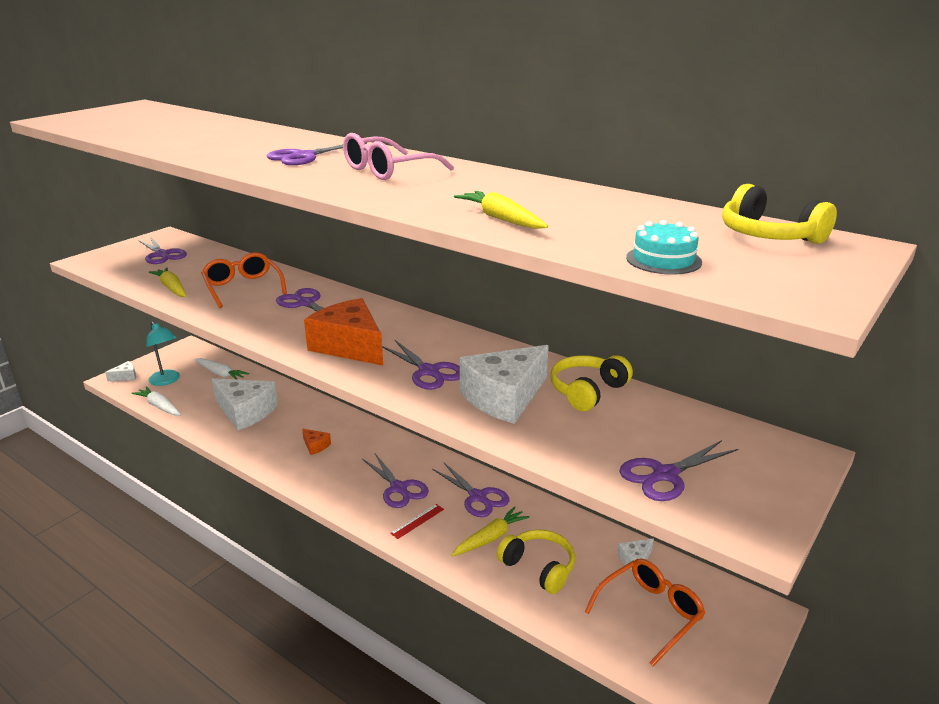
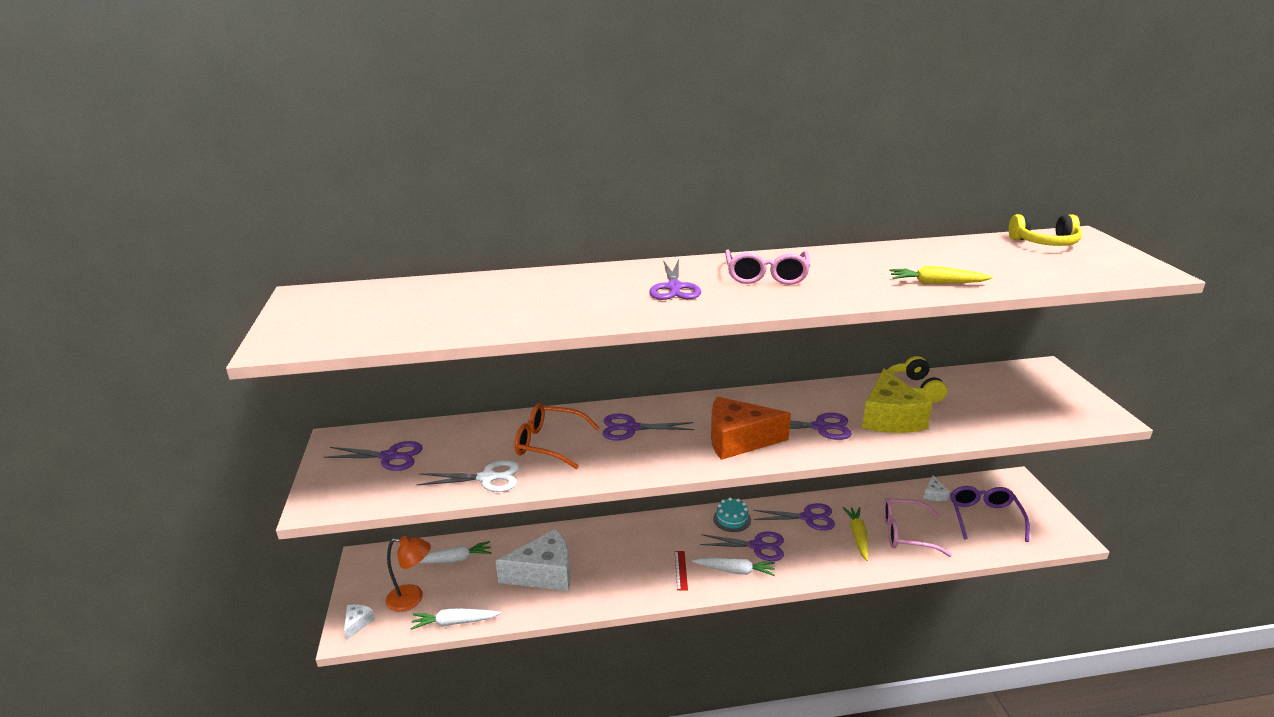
camera: 45 degrees left, 0 degrees up
(167, 381) = (412, 598): turquoise lamp -> orange lamp
(172, 288) = (487, 478): yellow carrot -> white scissors
(315, 446) = (650, 559): orange cheese -> none
(351, 492) = (735, 571): none -> white carrot
(417, 521) = (806, 557): red ruler -> red ruler (681, 570)
(504, 397) = (890, 418): white cheese -> yellow cheese
(539, 567) = (906, 533): yellow headphones -> pink glasses
(649, 614) = (984, 518): orange glasses -> purple glasses
(663, 260) = (1061, 275): turquoise cake -> turquoise cake (732, 519)
(664, 475) = (1031, 413): purple scissors -> none

